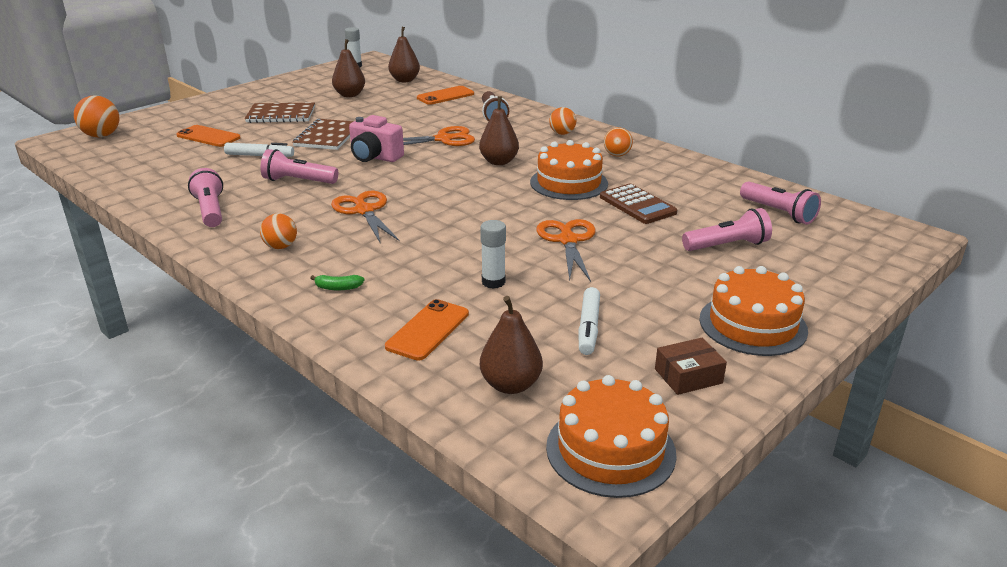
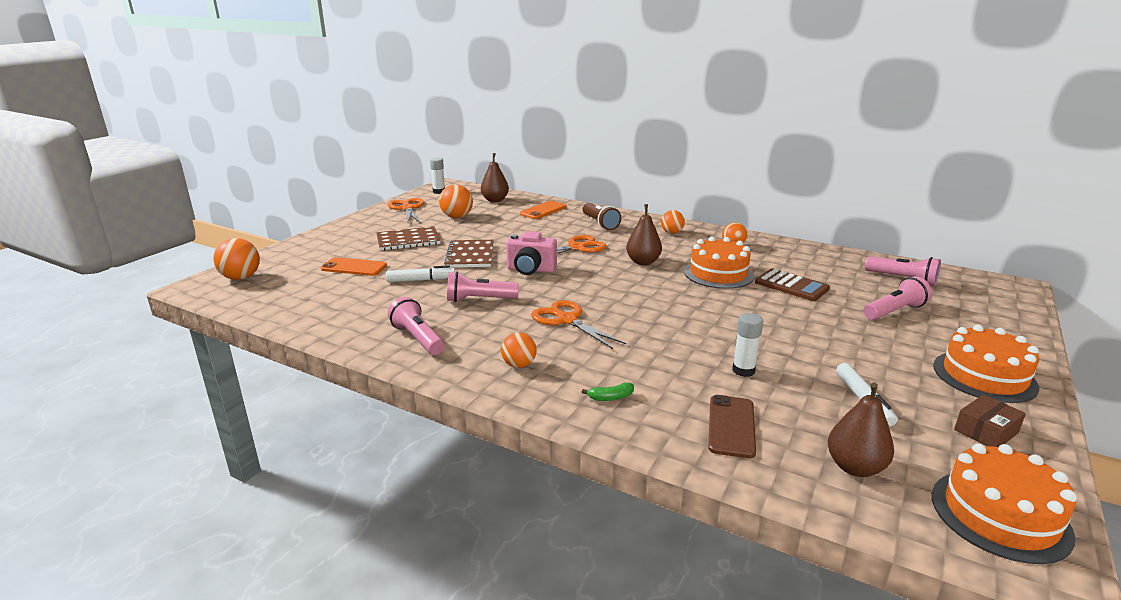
camera: 15 degrees left, 5 degrees down
(350, 95) = (457, 217): brown pear -> orange ball
(428, 330) = (731, 426): orange phone -> brown phone
(568, 240) = (767, 323): orange scissors -> orange scissors (407, 208)

